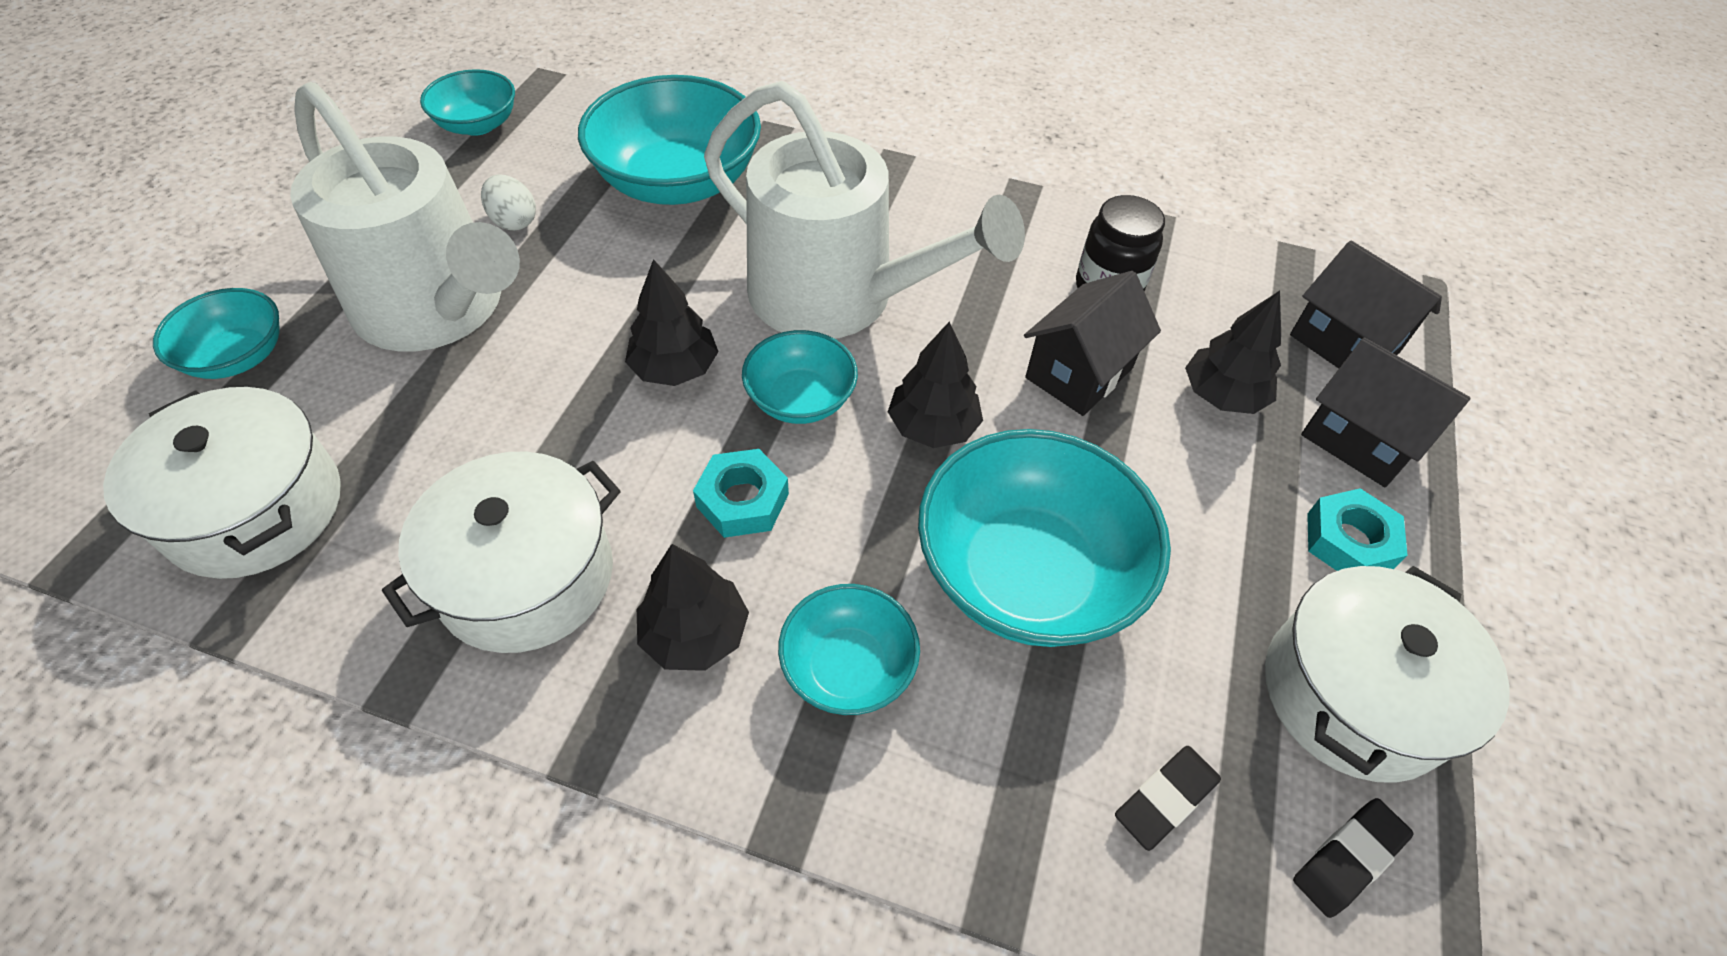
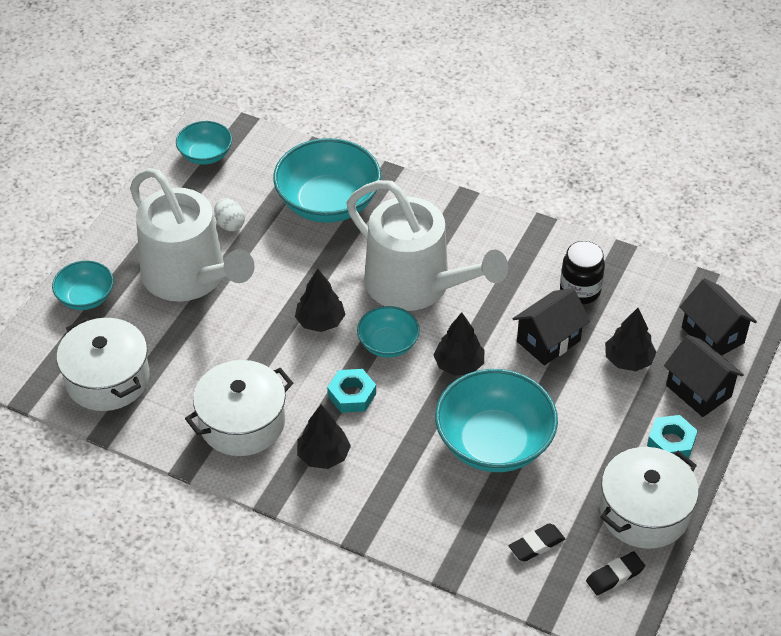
camera: 10 degrees right, 5 degrees down
(848, 667) = (396, 477): turquoise bowl -> none

